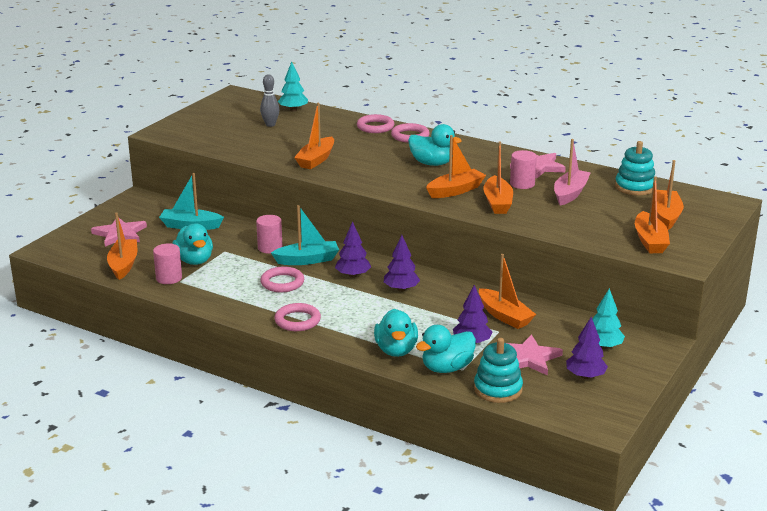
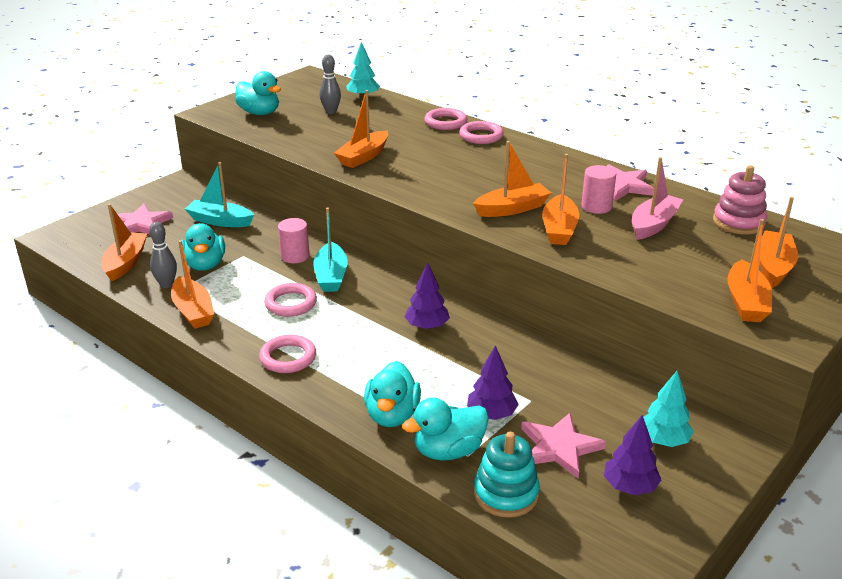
camera: 10 degrees right, 5 degrees up
(169, 278) = (166, 284): pink cylinder -> grey bowling pin
(307, 260) = (331, 276): turquoise boat -> turquoise boat turned 90 degrees clockwise
(353, 275) = (376, 302): purple tree -> none
(432, 163) = (495, 171): turquoise duck -> turquoise duck (259, 113)
(504, 316) = (544, 379): orange boat -> orange boat (193, 311)
(635, 187) = (738, 222): turquoise stacking toy -> pink stacking toy

